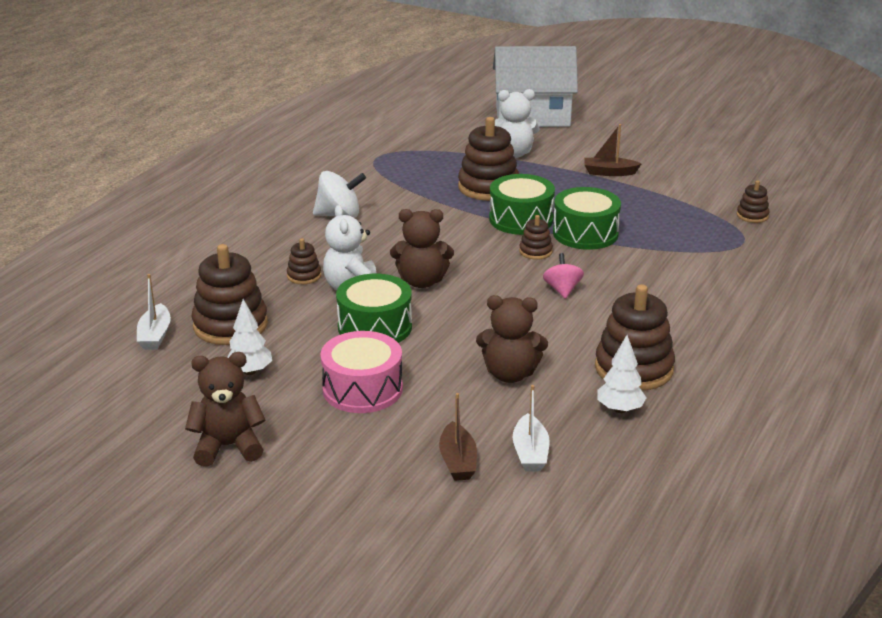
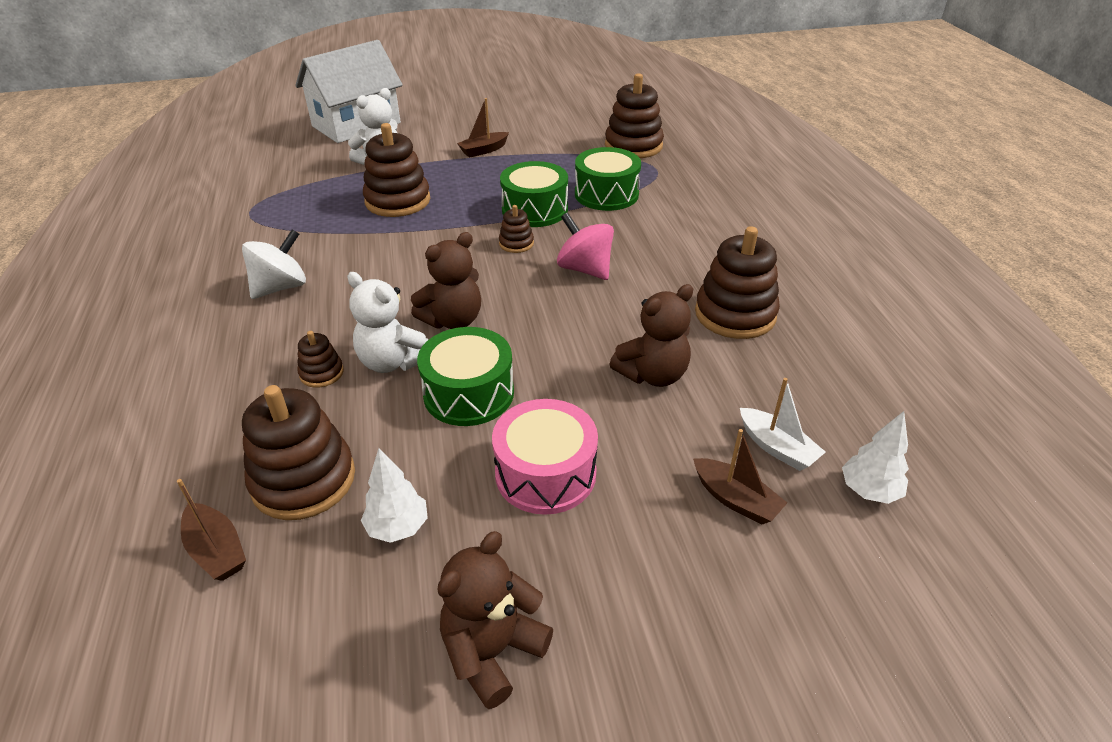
camera: 40 degrees left, 10 degrees up
(155, 335) = (217, 550): white boat -> brown boat
(521, 219) = (465, 219): green drum -> green drum (606, 194)
(562, 290) = (585, 269): pink spinning top -> pink spinning top, size x1.52
(620, 409) = (778, 359): white tree -> white tree (869, 491)
(752, 216) = (633, 146): brown stacking toy -> brown stacking toy, size x2.03

